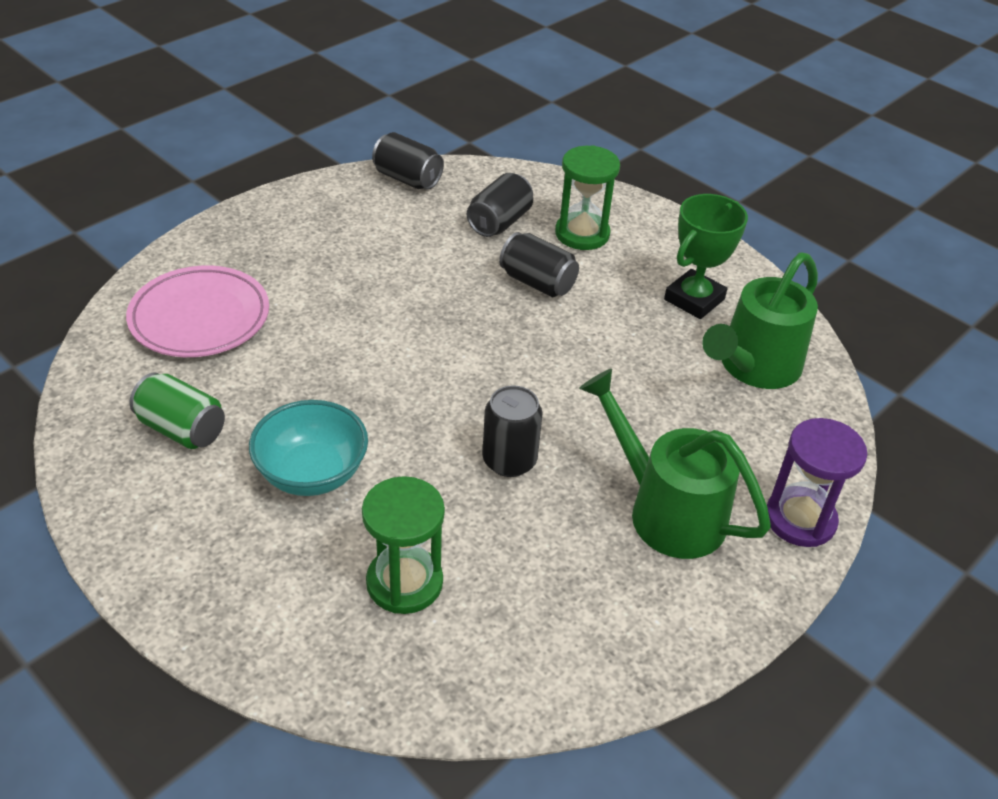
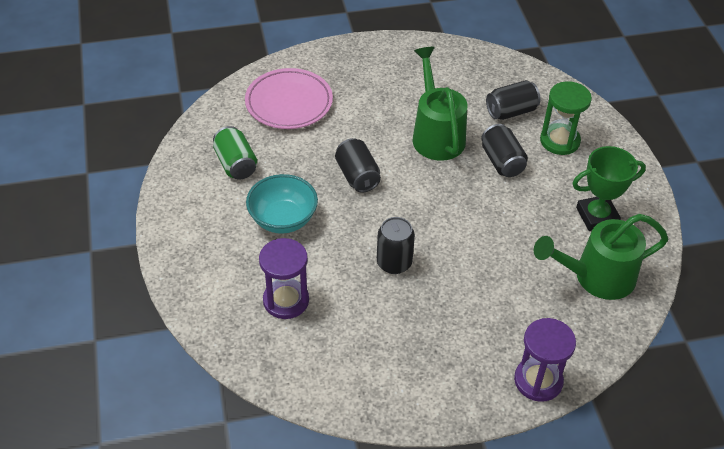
camera: 35 degrees right, 5 degrees up
(404, 582) = (286, 300): green hourglass -> purple hourglass
(407, 179) = (475, 59): black can -> black can (357, 176)
(665, 510) = (460, 334): green watering can -> green watering can (436, 134)

